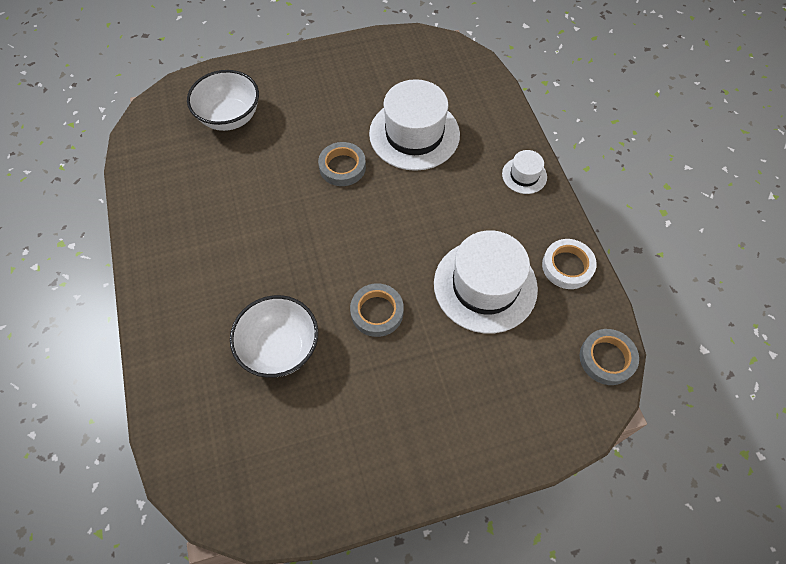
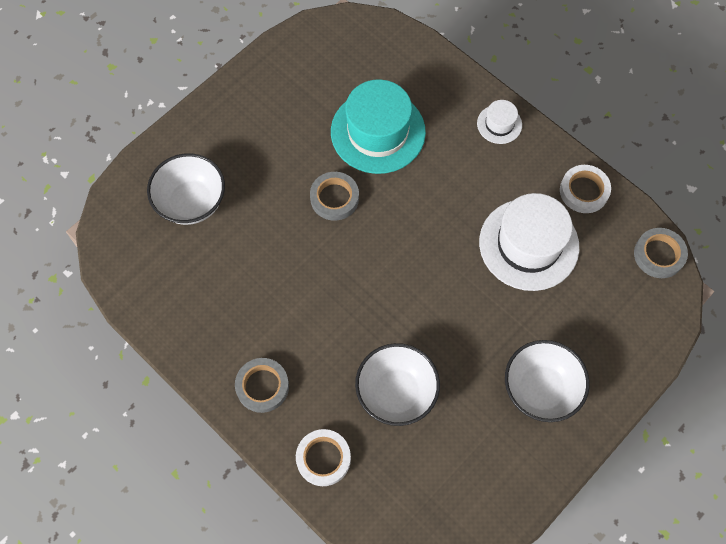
camera: 30 degrees left, 5 degrees up
(180, 369) = (323, 458): none -> white tape
(377, 312) = (455, 316): grey tape -> grey tape (262, 386)
(411, 418) = (540, 389): none -> white bowl
(414, 134) = (378, 132): white hat -> turquoise hat

